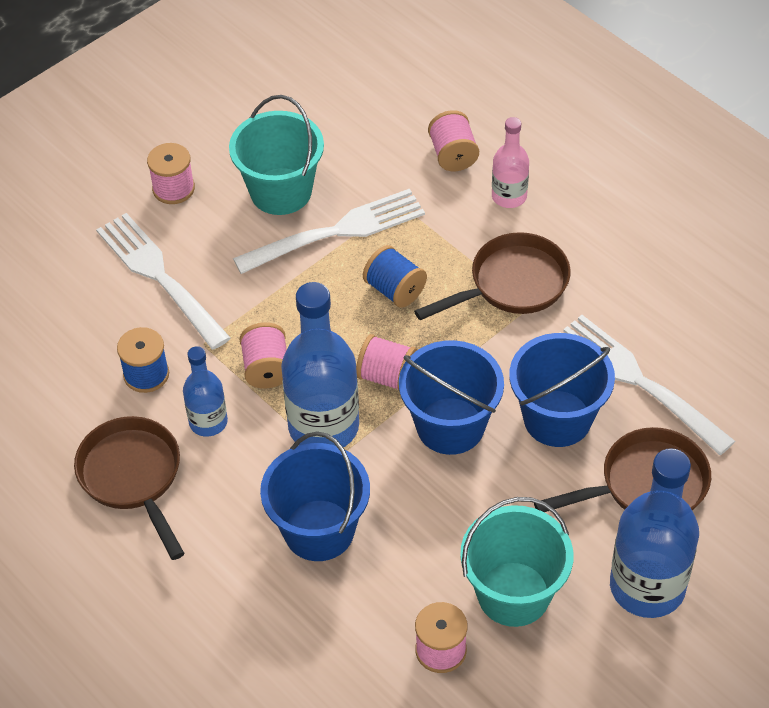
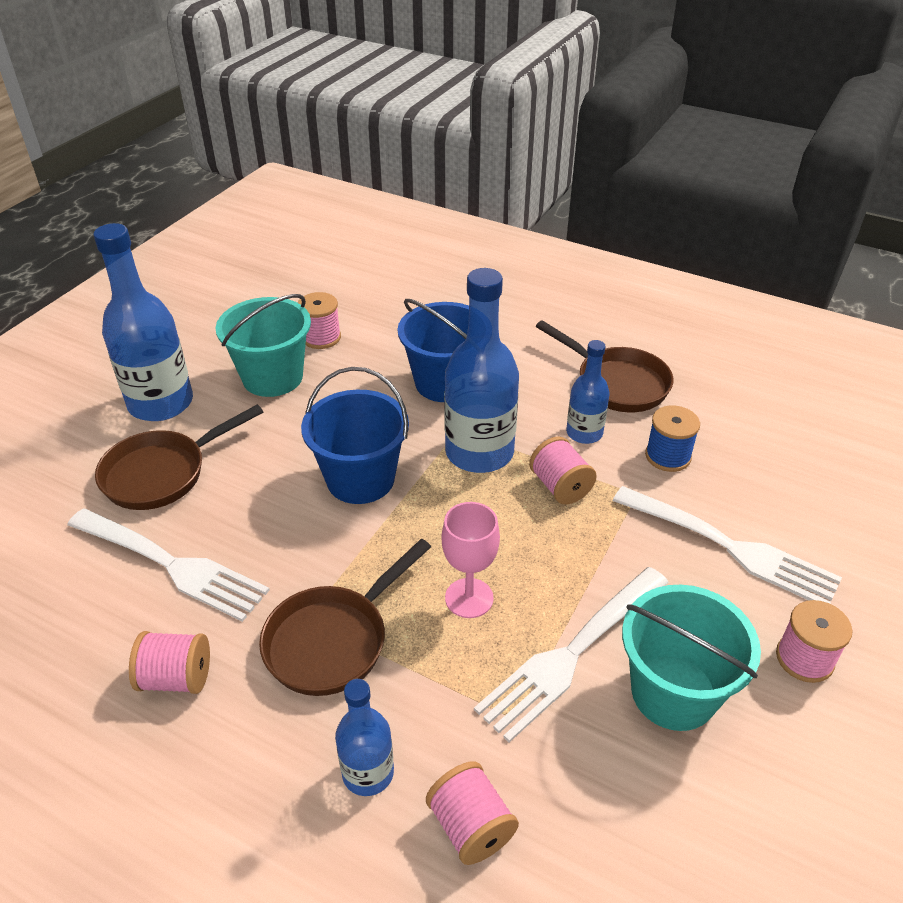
camera: 160 degrees right, 10 degrees down
(387, 376) = (439, 507): pink spool -> pink spool (176, 678)
(395, 290) = (469, 598): blue spool -> pink goblet
(509, 196) = (368, 773): pink bottle -> blue bottle
(557, 418) = (255, 509): blue bucket -> none

